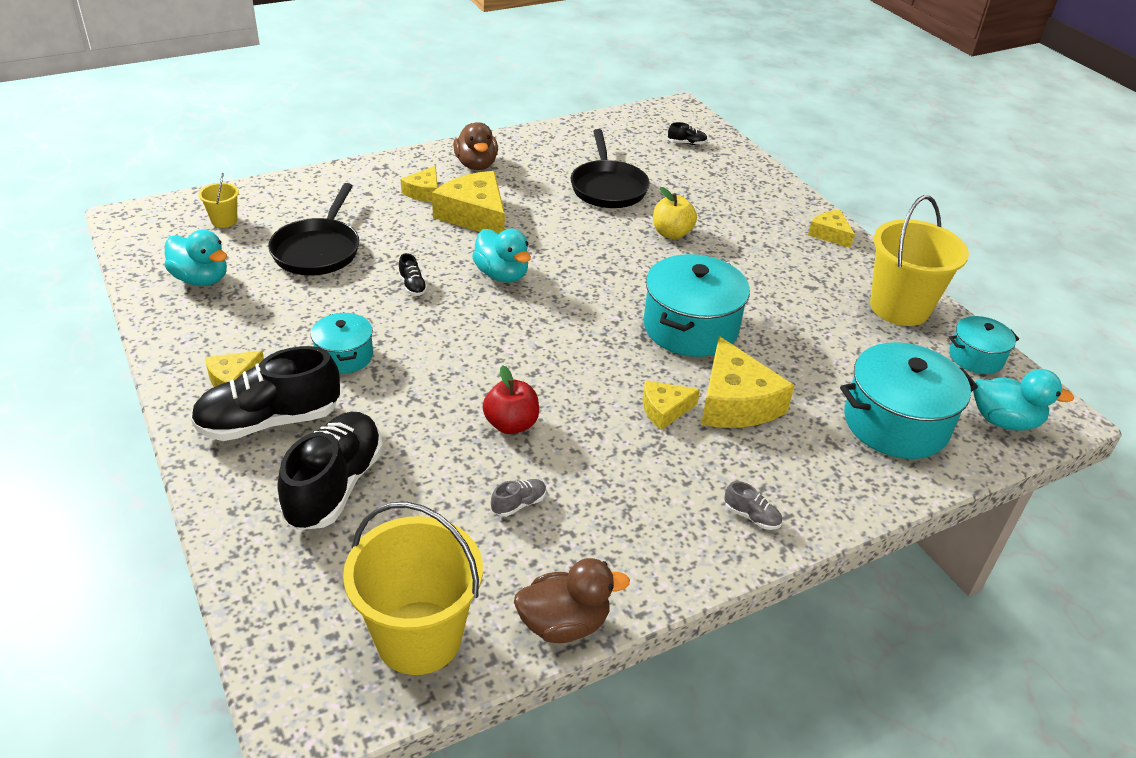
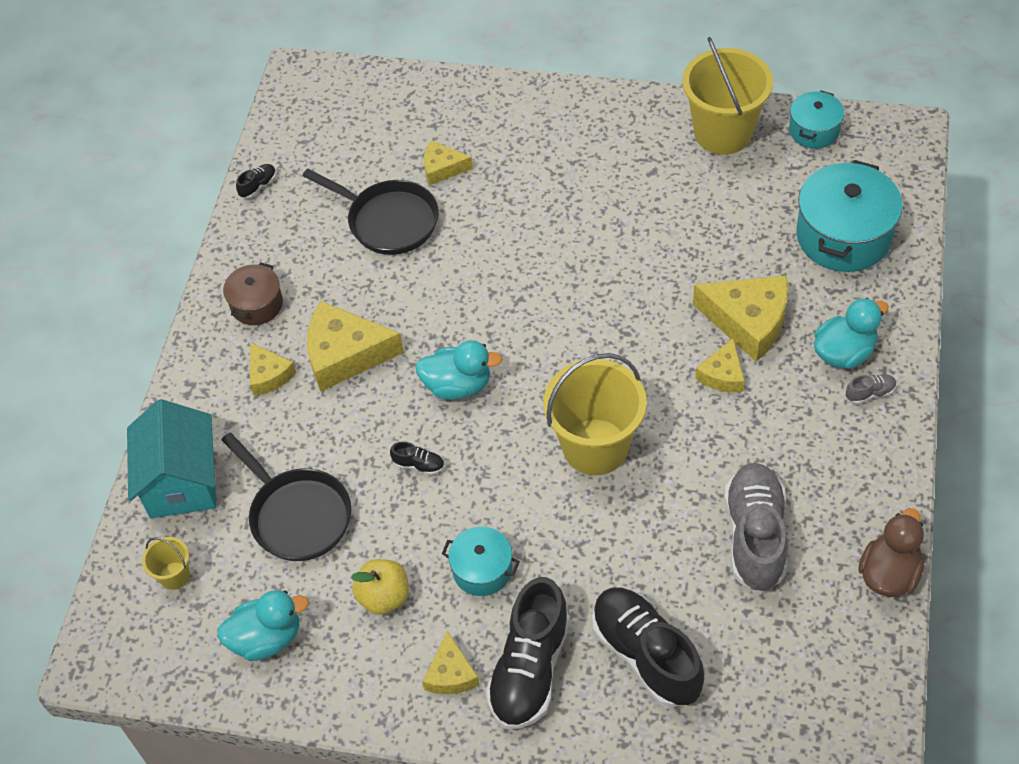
camera: 45 degrees left, 15 degrees up
(303, 193) = (181, 481): none -> turquoise house
(419, 637) = (842, 673): yellow bucket -> yellow bucket (595, 447)
(476, 165) = (257, 304): brown duck -> brown pot
(511, 424) = (662, 491): red apple -> none
(519, 504) = (755, 536): grey shoe -> grey shoe, size x2.46
(671, 233) = (500, 219): yellow apple -> yellow apple (384, 597)
(687, 143) = (367, 111): black shoe -> black shoe (258, 186)
(690, 327) = (638, 291): turquoise pot -> none
(830, 234) = (594, 106): yellow cheese -> yellow cheese (442, 168)
(1004, 421) = (888, 168): turquoise duck -> turquoise duck (844, 352)

